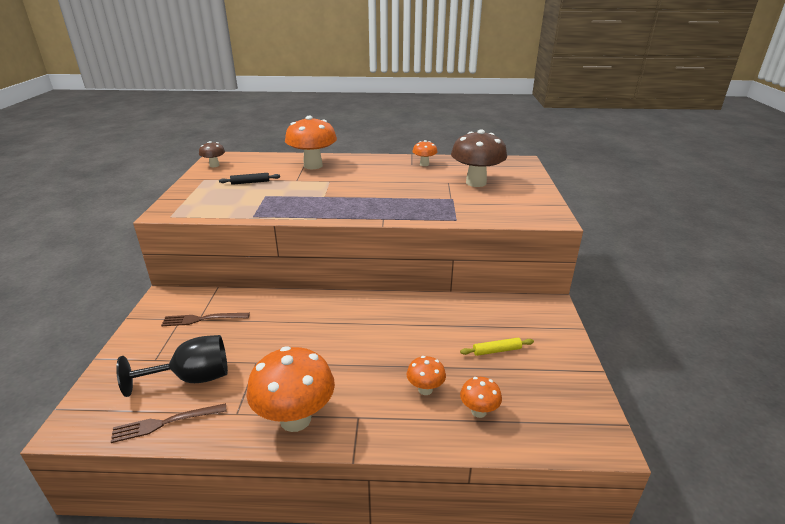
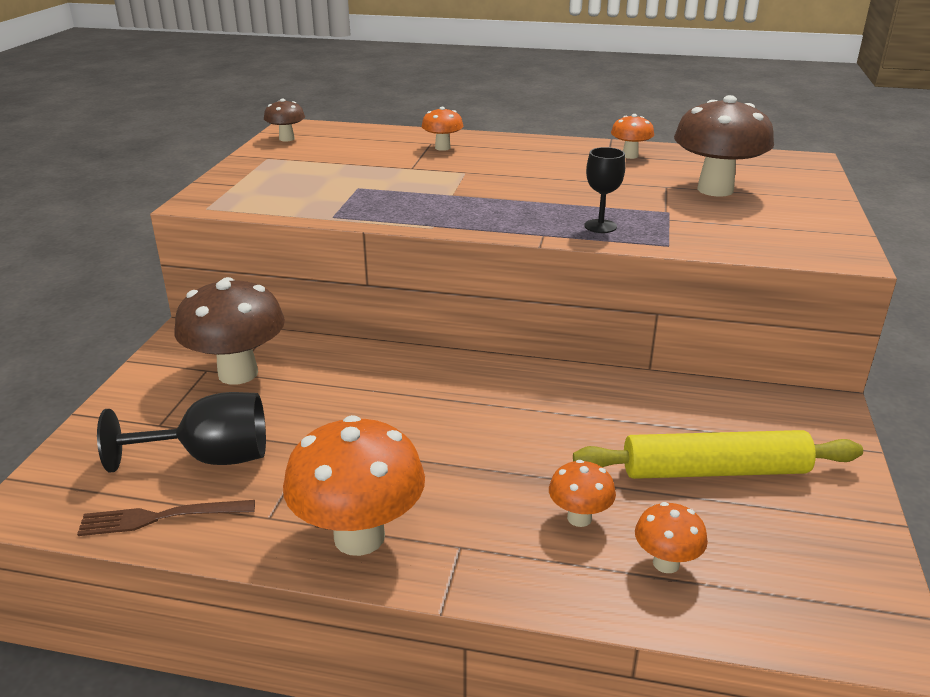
camera: 10 degrees right, 0 degrees up
(201, 319) = (238, 373): brown fork -> brown mushroom
(250, 182) = (338, 167): black rolling pin -> none
(313, 166) = (442, 148): orange mushroom -> orange mushroom, size x0.50
(415, 211) = (600, 226): none -> black goblet
(496, 350) = (714, 471): yellow rolling pin -> yellow rolling pin, size x2.15

